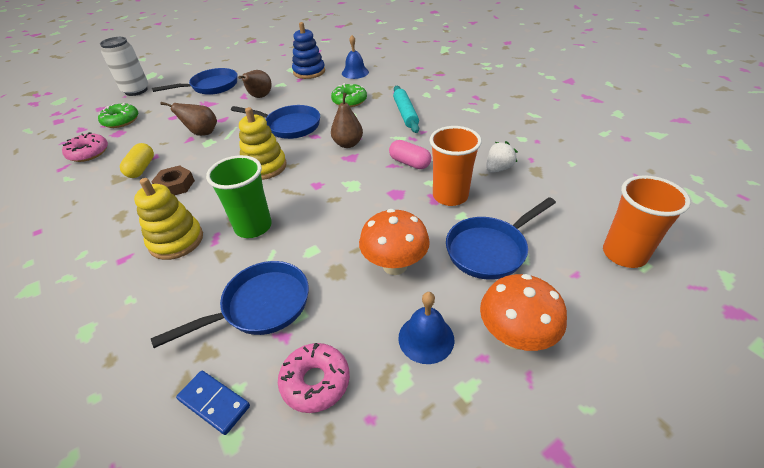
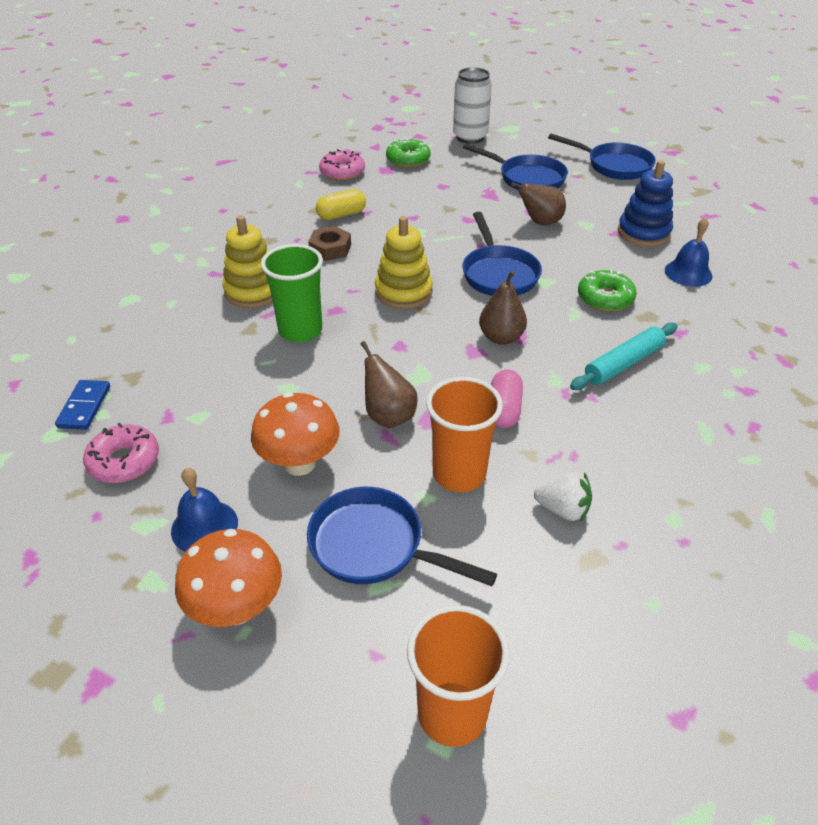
camera: 60 degrees right, 0 degrees up
(202, 133) = (429, 220): brown pear -> brown pear (388, 416)
(260, 306) = (196, 385): blue pan -> blue pan (614, 166)

